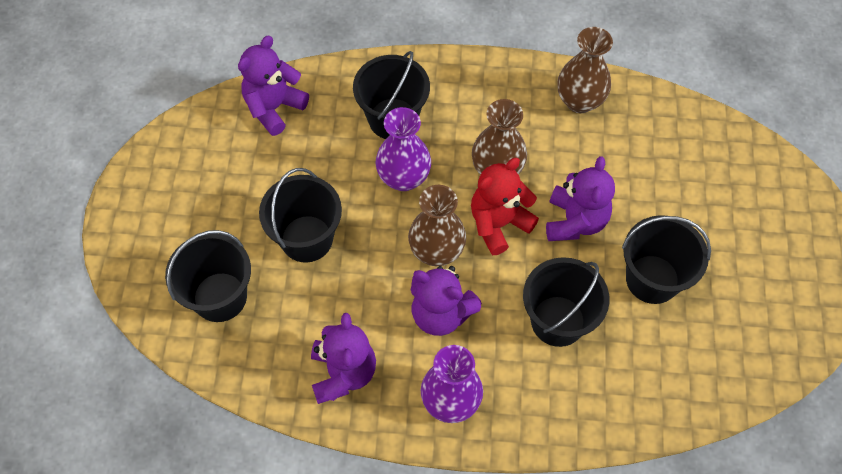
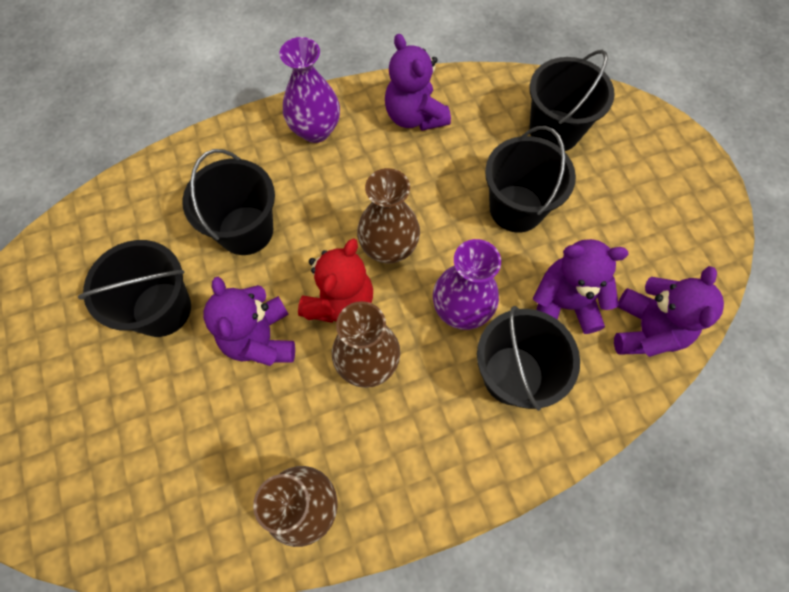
camera: 155 degrees right, 5 degrees up
(441, 313) = (356, 193): purple teddy bear -> purple teddy bear (563, 304)

